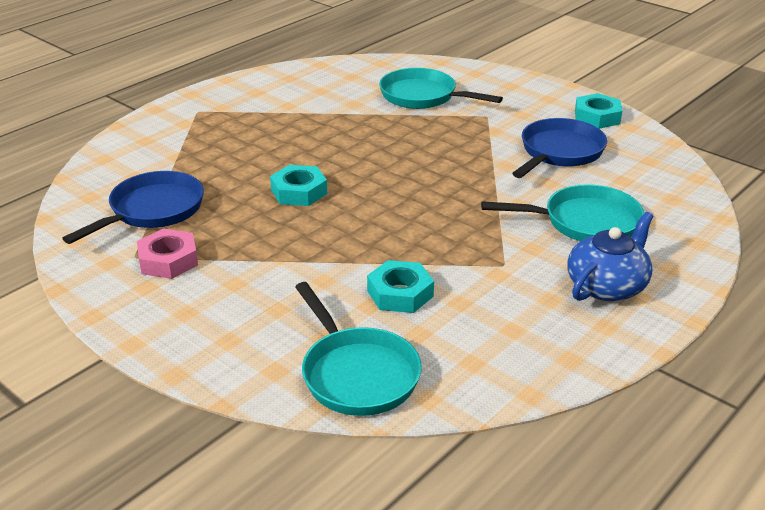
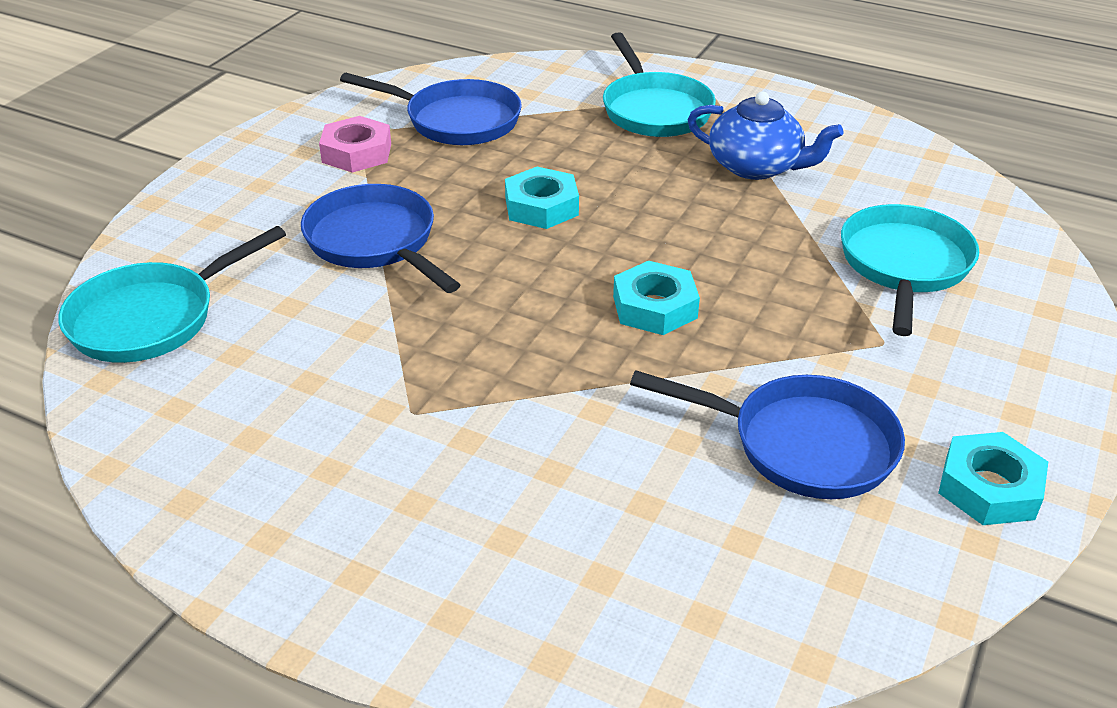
camera: 75 degrees right, 5 degrees up
(305, 262) = (375, 242): none -> blue pan
(400, 293) = (320, 326): turquoise nut -> turquoise nut (655, 307)
(585, 222) = (567, 495): turquoise pan -> turquoise pan (654, 110)
(607, 286) = (378, 534): blue teapot -> blue teapot (756, 166)

